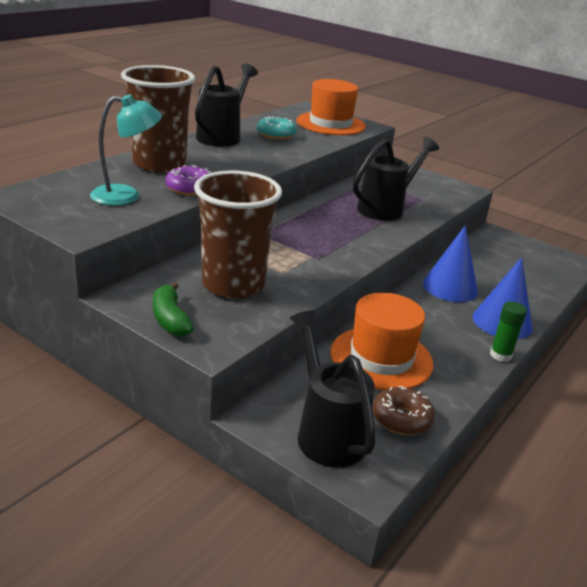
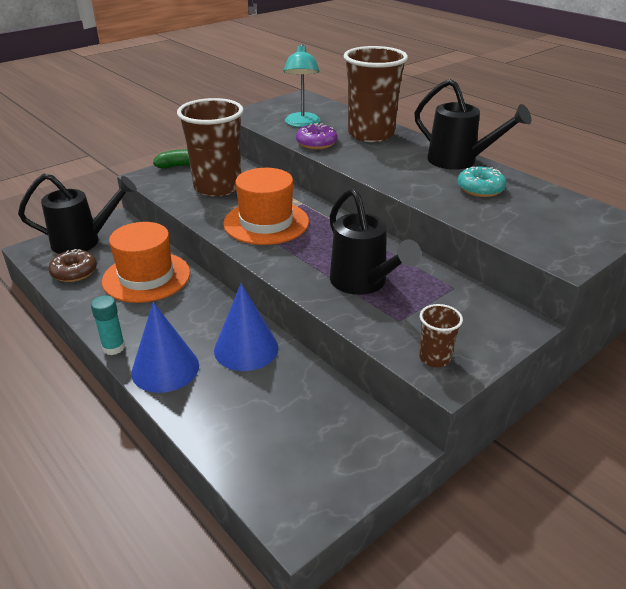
camera: 105 degrees right, 5 degrees up
(330, 124) = (551, 229): orange hat -> orange hat (266, 223)
(452, 191) = (435, 358): none -> brown cup
(500, 355) = (113, 347): green glue stick -> turquoise glue stick

